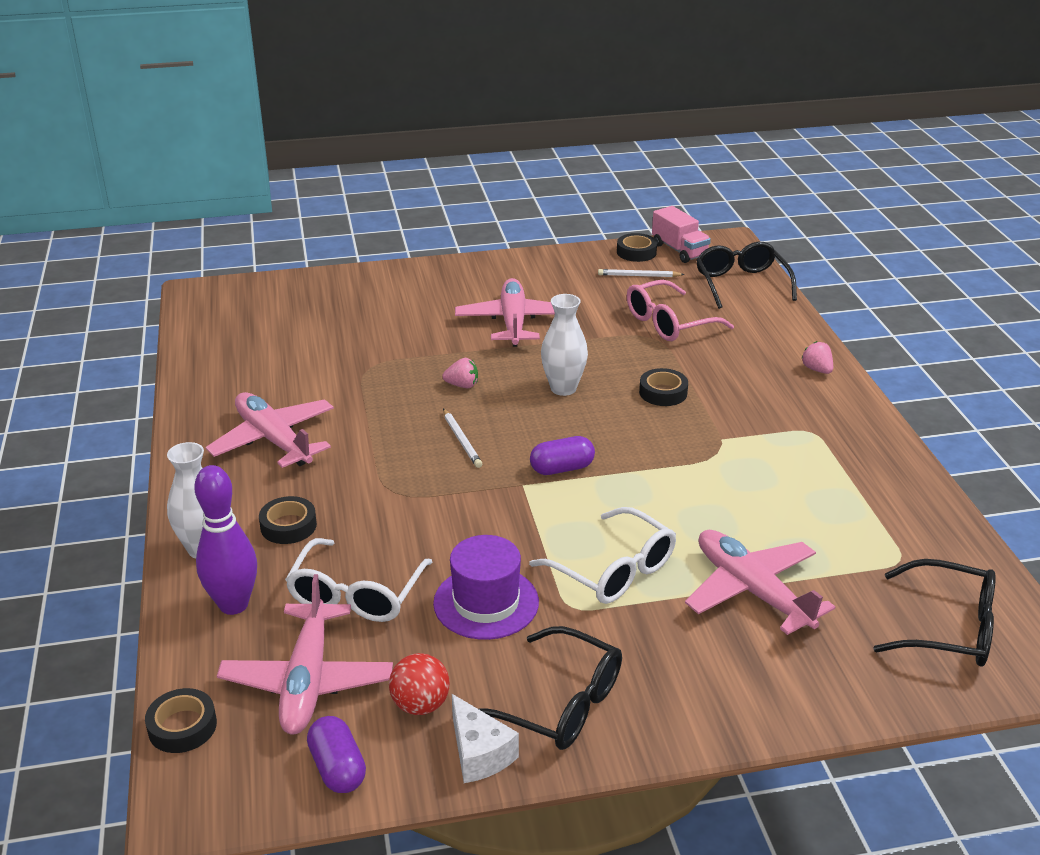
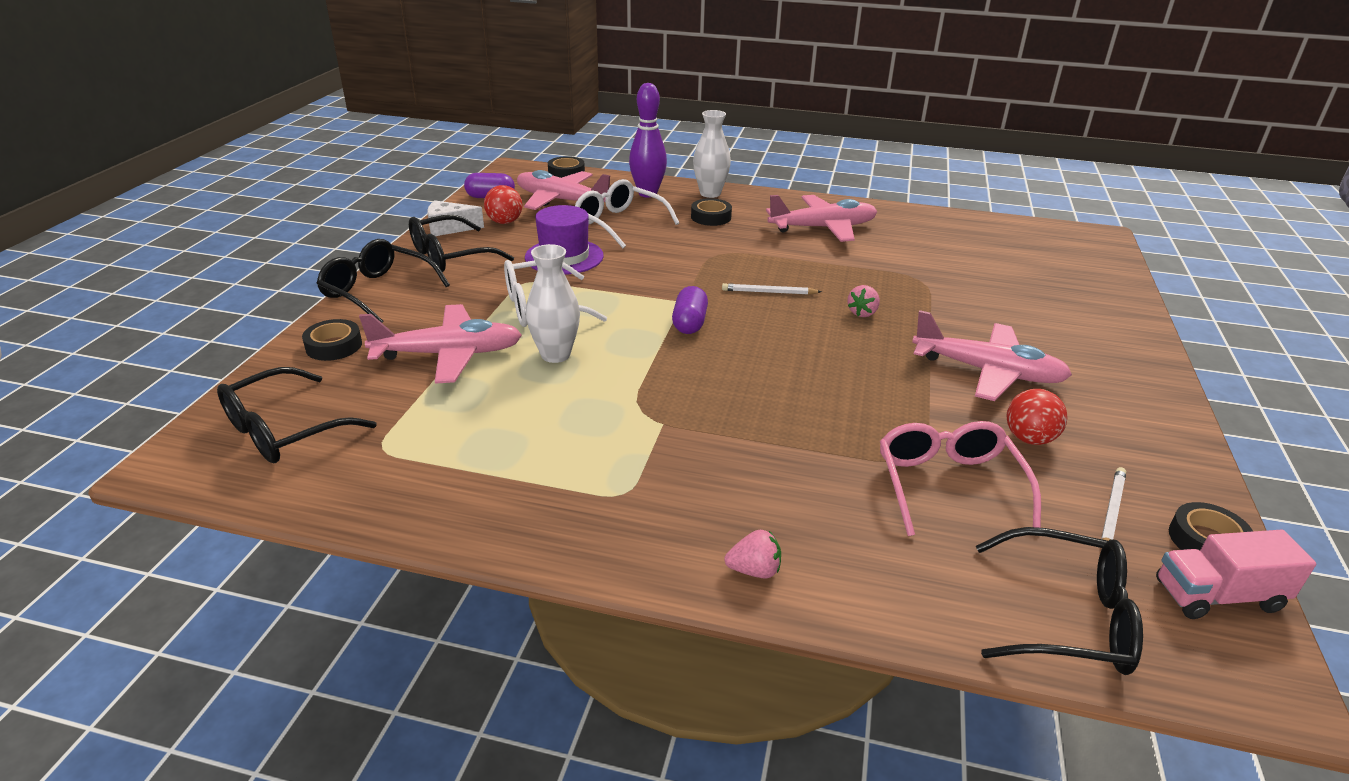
camera: 115 degrees right, 0 degrees up
(563, 388) = (825, 362): white vase -> white vase (555, 355)
(588, 302) = (1029, 438): none -> red ball
(663, 392) = (778, 419): black tape -> black tape (334, 346)
(695, 717) = (378, 292): none -> black glasses

